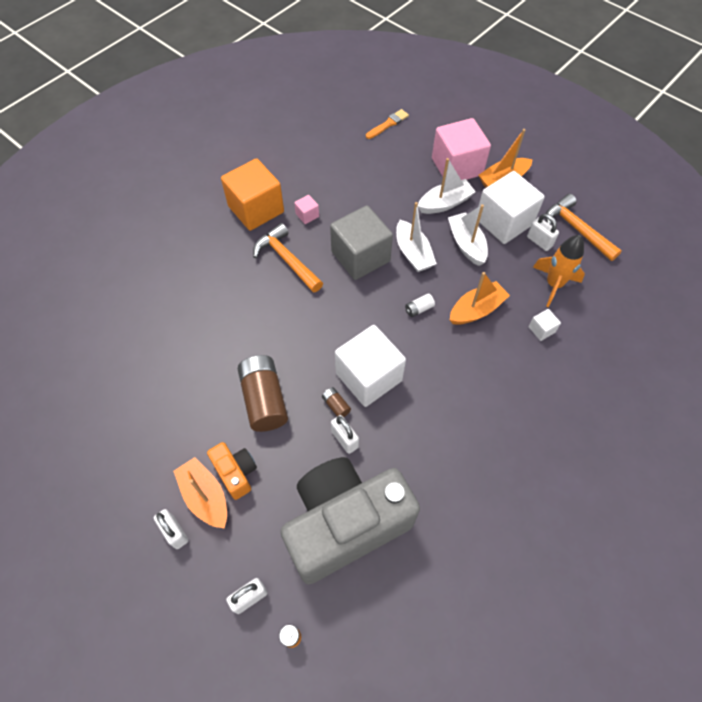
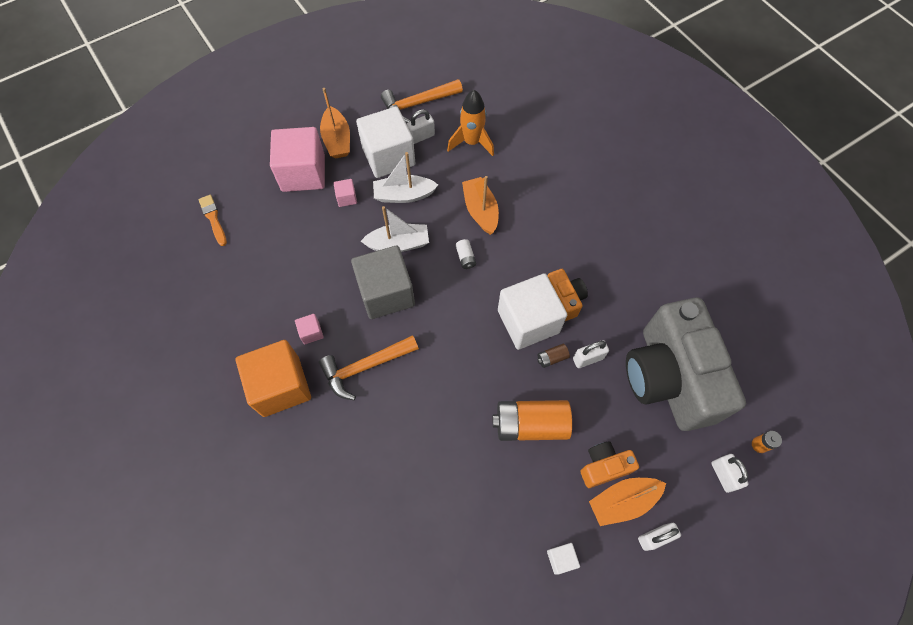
camera: 75 degrees left, 5 degrees up
(264, 399) = (530, 424): brown battery -> orange battery
(404, 405) = (564, 299): none -> orange camera
(445, 203) = (346, 198): white boat -> pink cube
(541, 329) = (515, 168): white cube -> white cube (561, 559)

